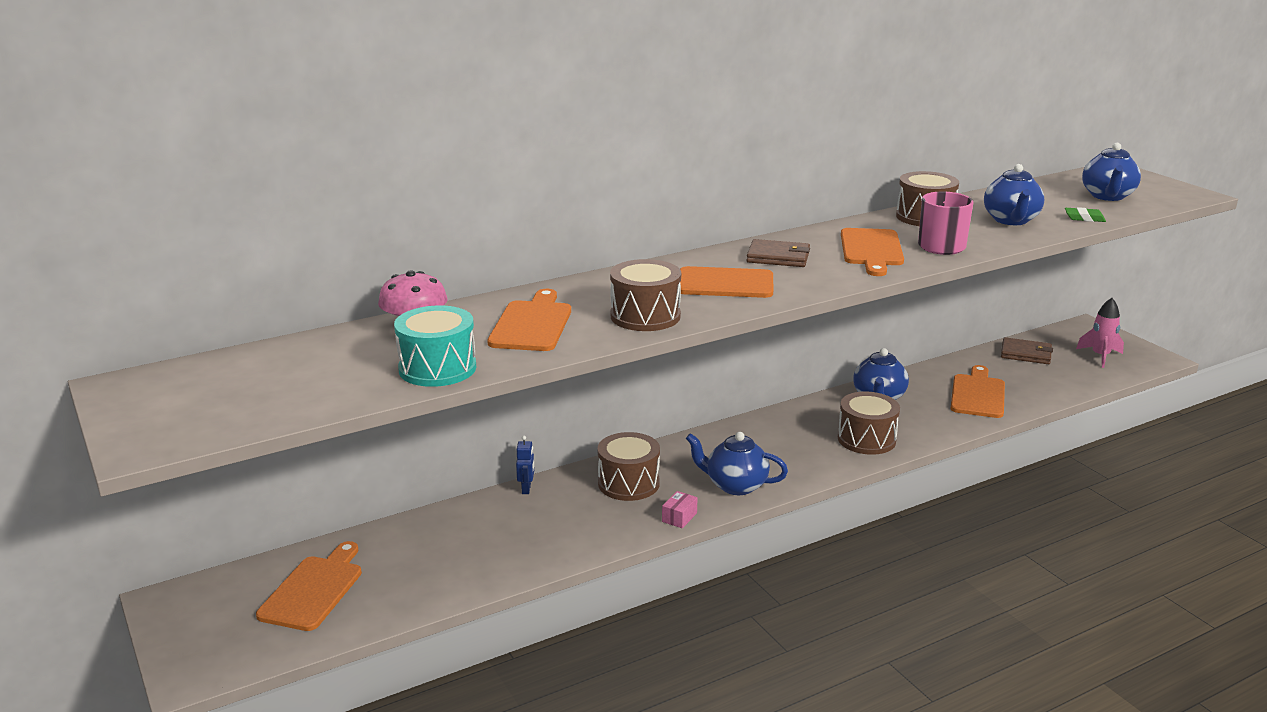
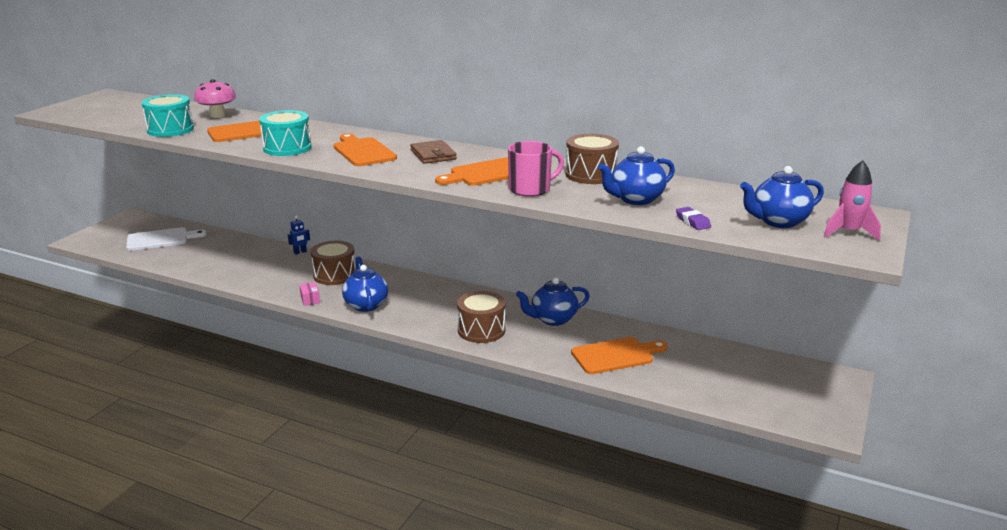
camera: 55 degrees right, 0 degrees up
(313, 590) = (161, 239): orange cutting board -> white cutting board
(645, 316) = (287, 148): brown drum -> turquoise drum
(679, 517) = (310, 299): pink box -> pink box turned 75 degrees clockwise
(1026, 354) = (728, 360): brown wallet -> none
(1084, 218) = (692, 221): green eraser -> purple eraser
(1100, 356) = (783, 396): pink rocket -> pink rocket (848, 232)

